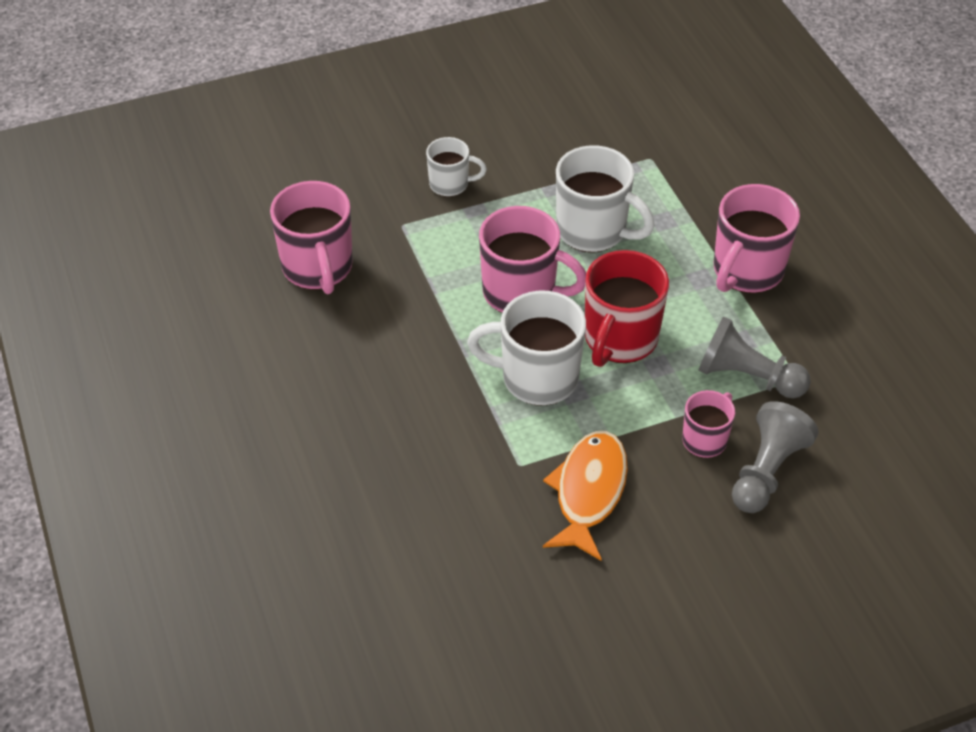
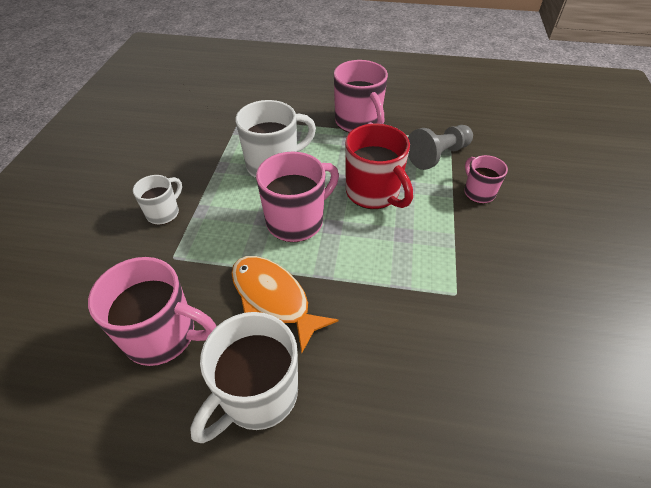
camera: 60 degrees left, 0 degrees up
(537, 378) = (380, 247): white mug -> white mug (257, 395)
(589, 492) = (498, 266): orange fish -> orange fish (273, 298)
(767, 471) = (515, 179): grey pawn -> none

